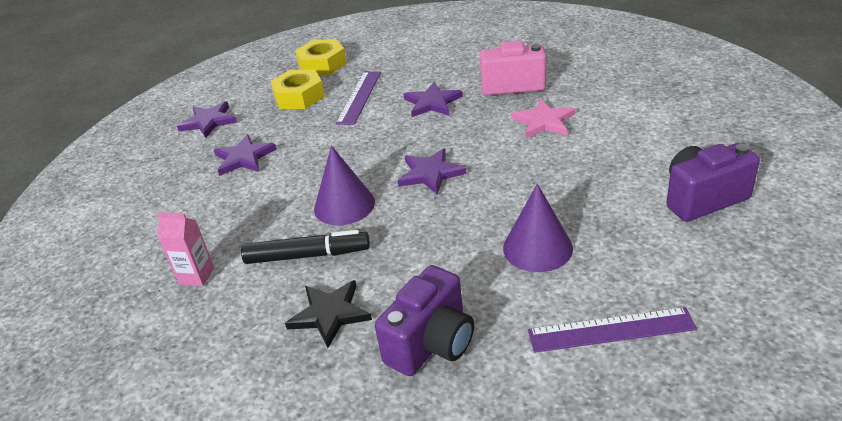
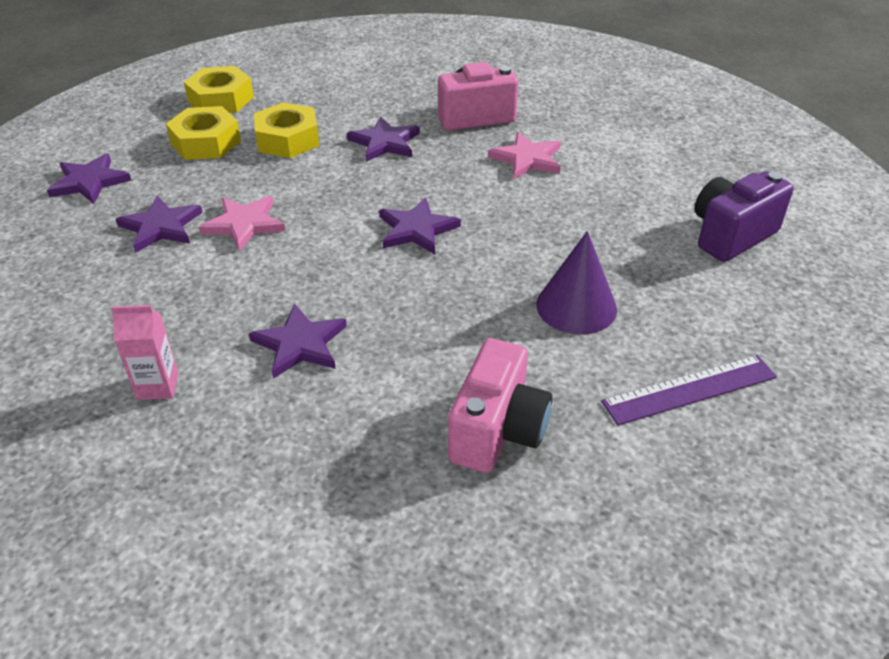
camera: 20 degrees left, 5 degrees up
(302, 160) = (244, 224): none -> pink star
(307, 255) = (300, 344): black marker -> purple star
(330, 314) = (359, 413): black star -> none
(344, 205) = (323, 277): purple cone -> none
(359, 97) = (288, 139): purple ruler -> yellow nut
(431, 343) = (497, 431): purple camera -> pink camera

